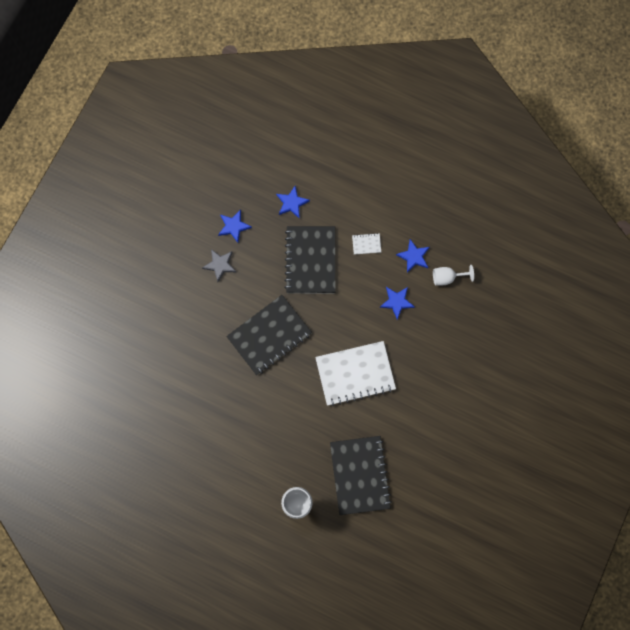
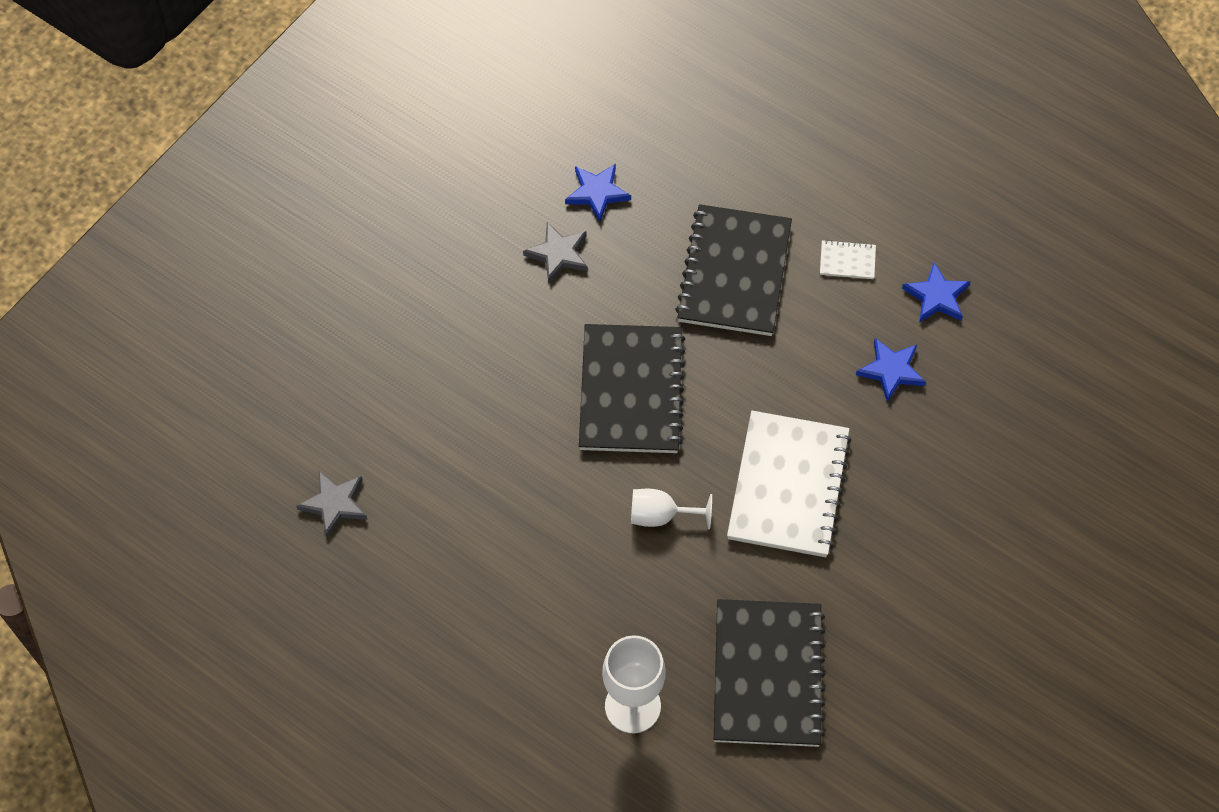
camera: 10 degrees right, 15 degrees down
(133, 422) = (334, 504): none -> grey star
(269, 335) = (631, 391): black notebook -> black notebook turned 60 degrees counterclockwise
(292, 203) = (715, 170): blue star -> none
(355, 374) = (788, 486): white notebook -> white notebook turned 75 degrees counterclockwise
(447, 277) = (997, 343): white goblet -> white goblet (661, 516)

